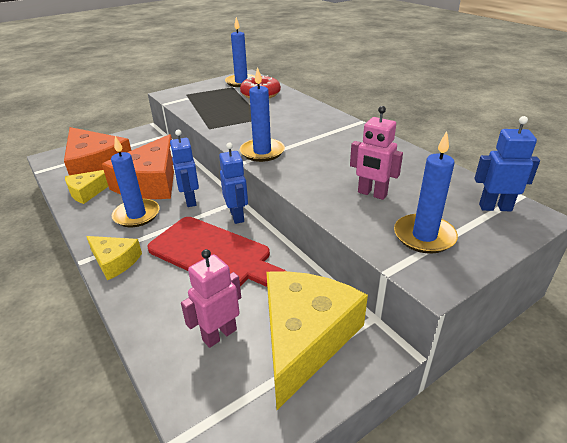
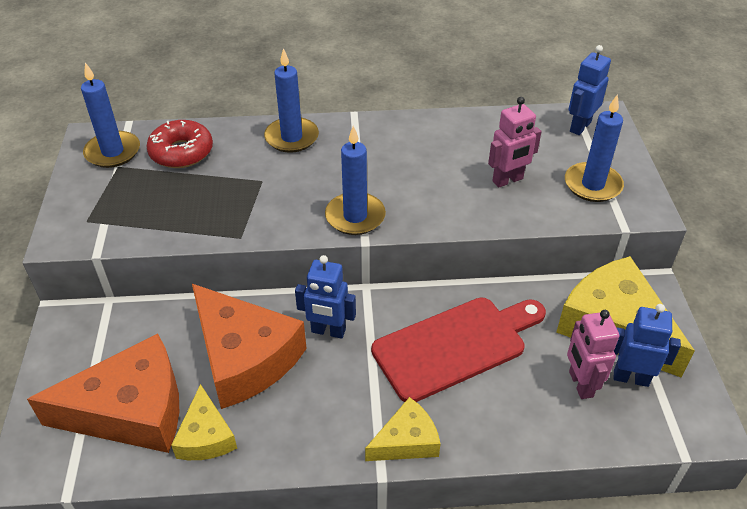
camera: 60 degrees left, 10 degrees up
(136, 215) = (319, 394): blue candle -> blue candle (291, 137)
(237, 216) = (398, 301): blue robot -> blue robot (631, 378)

